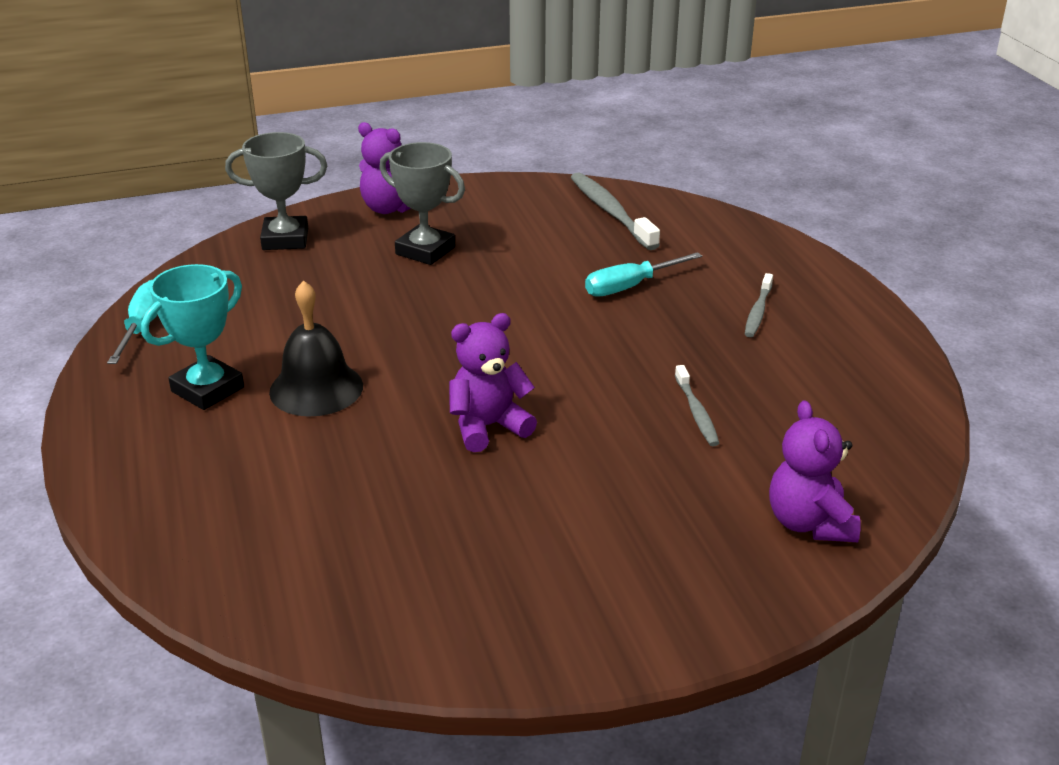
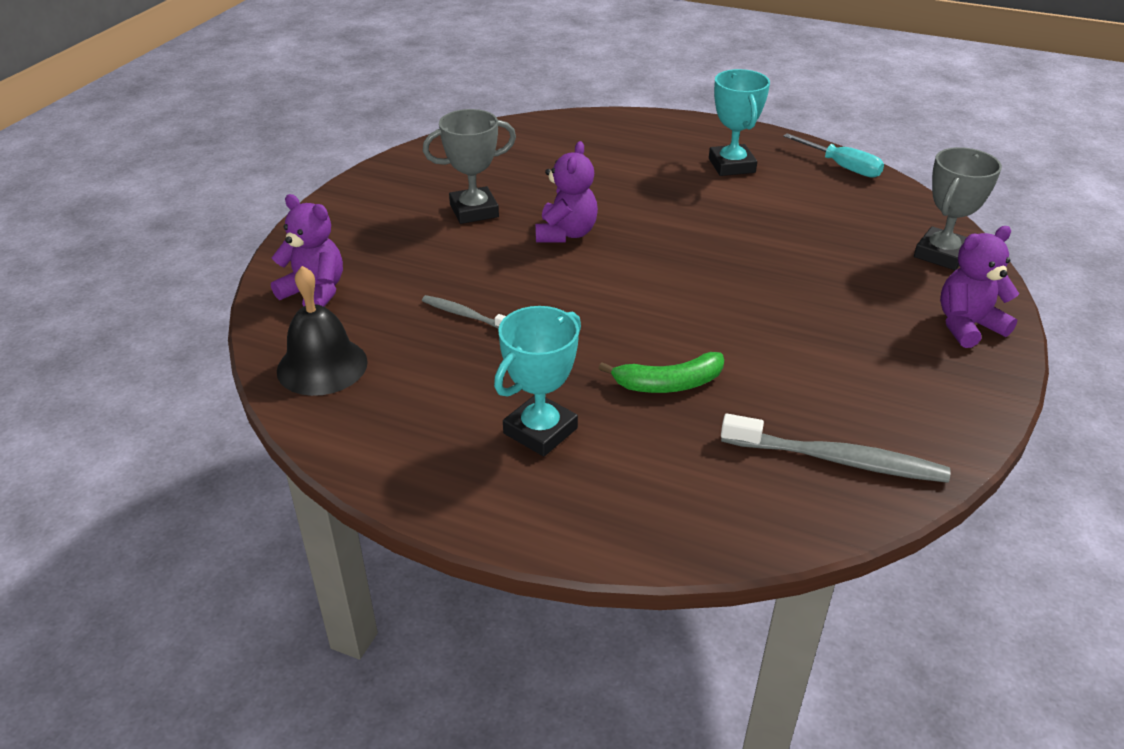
camera: 130 degrees right, 5 degrees up
(316, 388) = (688, 196): black bell -> black bell (322, 366)
(425, 251) = (853, 309): grey trophy -> grey trophy (474, 211)
(630, 287) = (668, 384): turquoise screwdriver -> green banana
(758, 312) = (540, 431): grey toothbrush -> turquoise trophy

